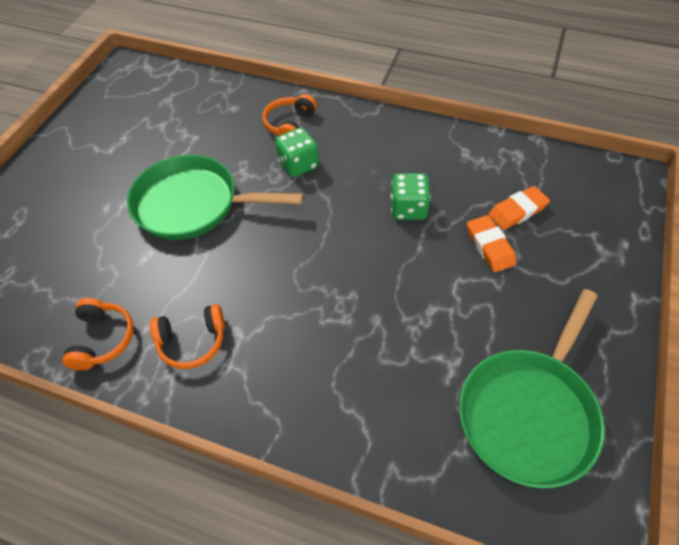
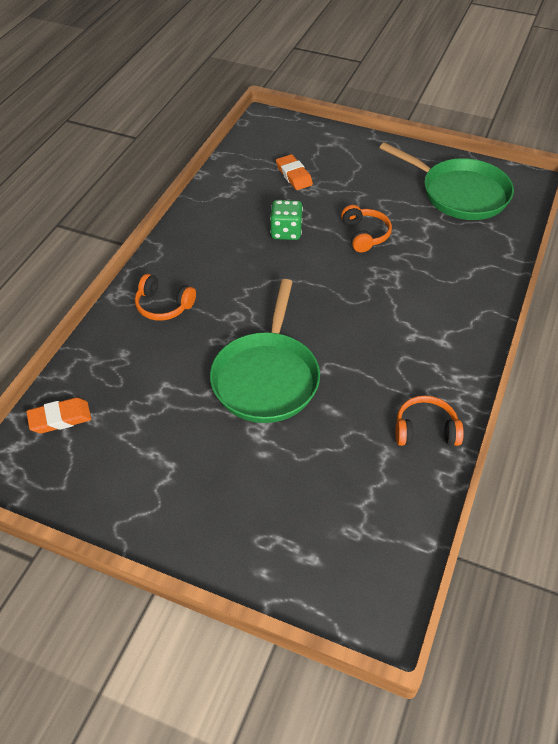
camera: 90 degrees left, 5 degrees down
(192, 342) = (423, 365): orange headphones -> orange headphones (365, 235)
(298, 165) = (223, 299): green dice -> none
(489, 246) = (327, 193): orange eraser -> orange eraser (60, 418)

